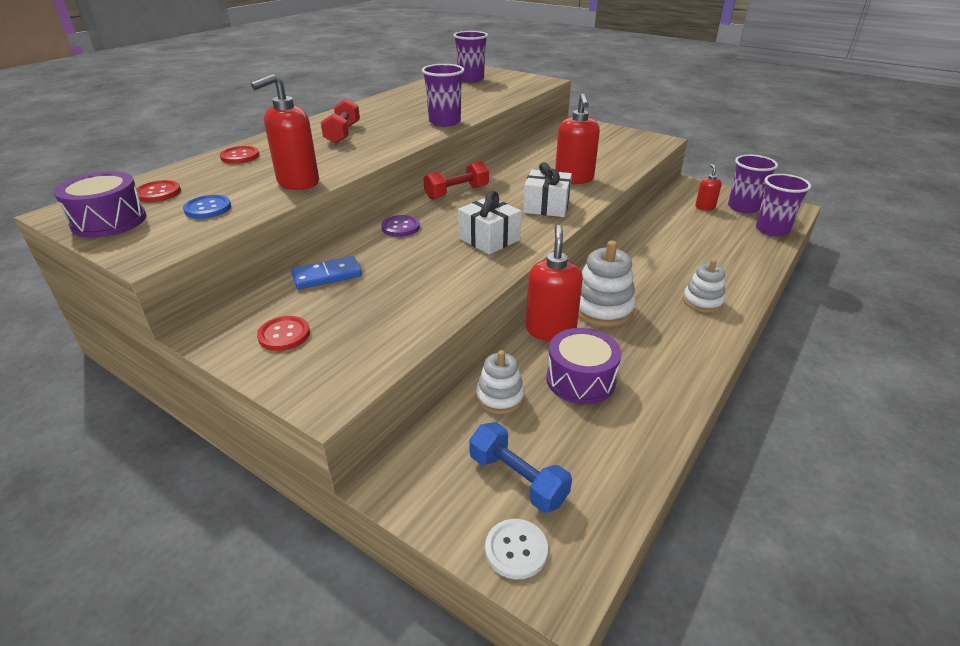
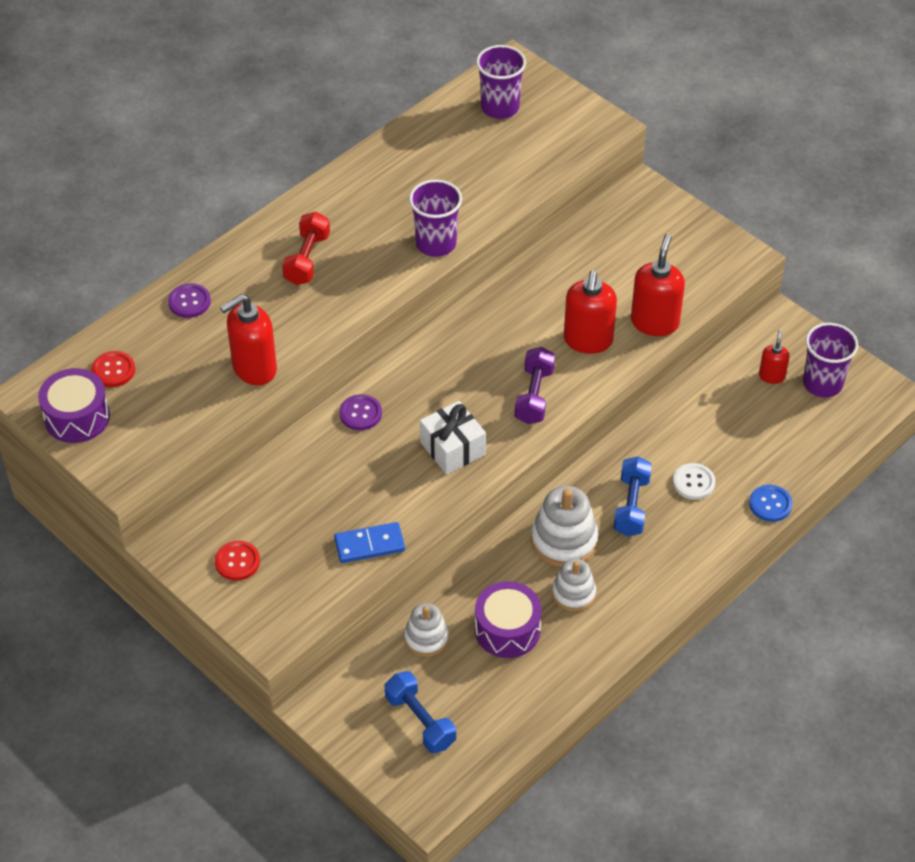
camera: 10 degrees right, 15 degrees up
(208, 208) = (167, 407): blue button -> blue button (770, 504)
(240, 156) = (189, 302): red button -> purple button
(327, 275) = (277, 485): blue domino -> blue domino (369, 545)
(457, 192) = (436, 352): red dumbbell -> none
(516, 550) = (403, 776): white button -> white button (693, 482)
(546, 206) = (534, 395): white gift -> purple dumbbell
(550, 330) = (499, 562): red soap dispenser -> red soap dispenser (655, 322)
(647, 282) = (631, 506): none -> blue dumbbell
(702, 301) = (678, 545): white stacking toy -> white stacking toy (573, 593)
(772, 230) = (832, 434): purple cup -> none

